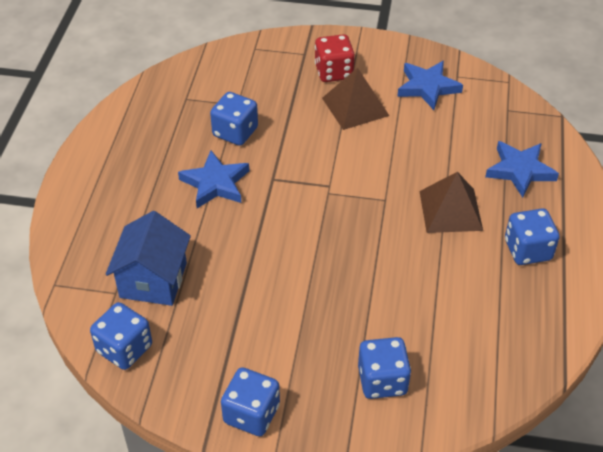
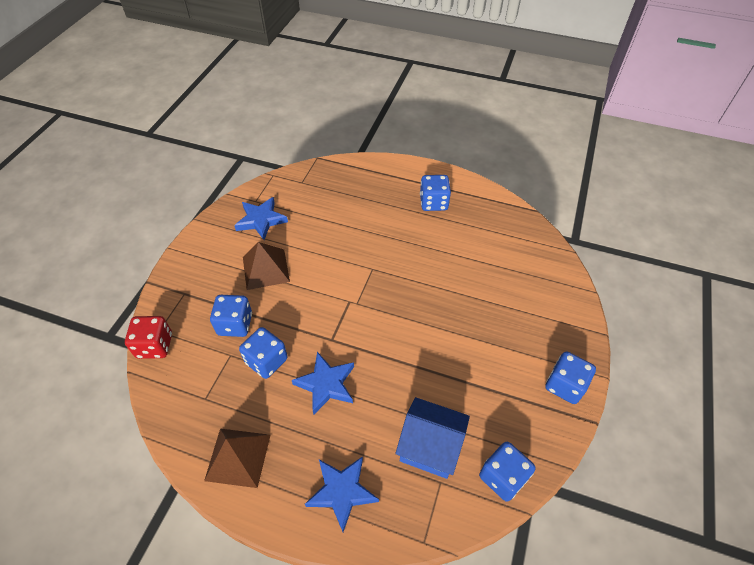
camera: 80 degrees left, 5 degrees up
(334, 72) = (217, 276): red dice -> red dice (155, 345)
(382, 380) = (535, 300): blue dice -> blue dice (235, 324)
(450, 210) = (391, 233): brown pyramid -> brown pyramid (238, 457)
(520, 171) = (362, 190): blue star -> blue star (342, 492)

